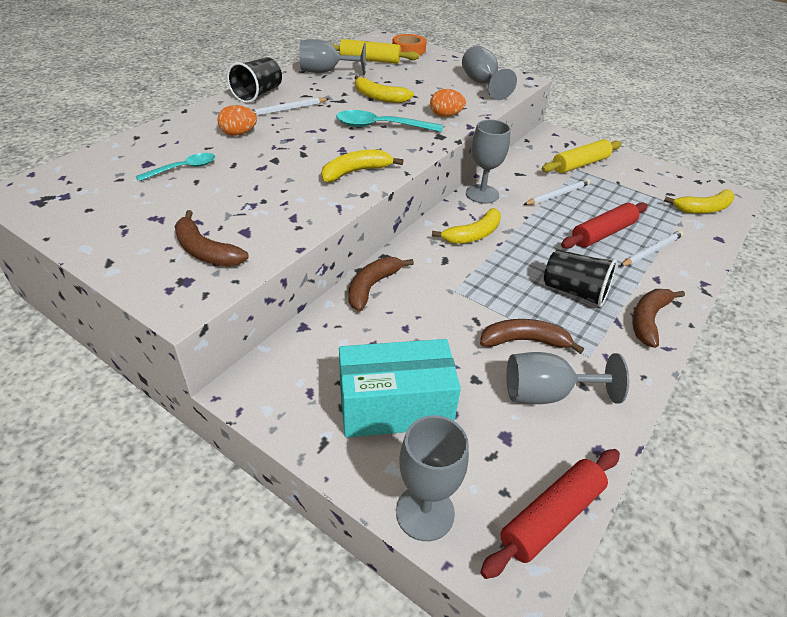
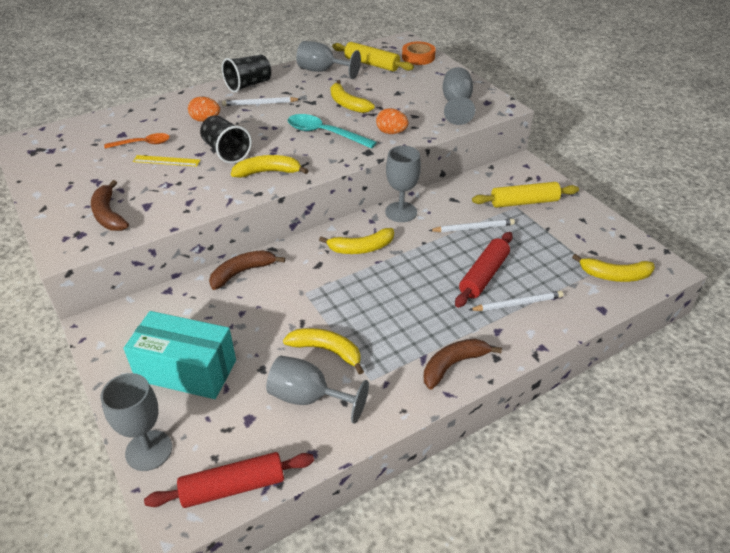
camera: 25 degrees right, 0 degrees up
(183, 169) = (142, 144): turquoise spoon -> orange spoon
(228, 181) = (166, 161): none -> yellow ruler
(524, 341) = (326, 351): brown banana -> yellow banana
(574, 291) = (407, 321): black cup -> black cup (226, 152)
(602, 233) = (483, 275): red rolling pin -> red rolling pin turned 45 degrees counterclockwise

